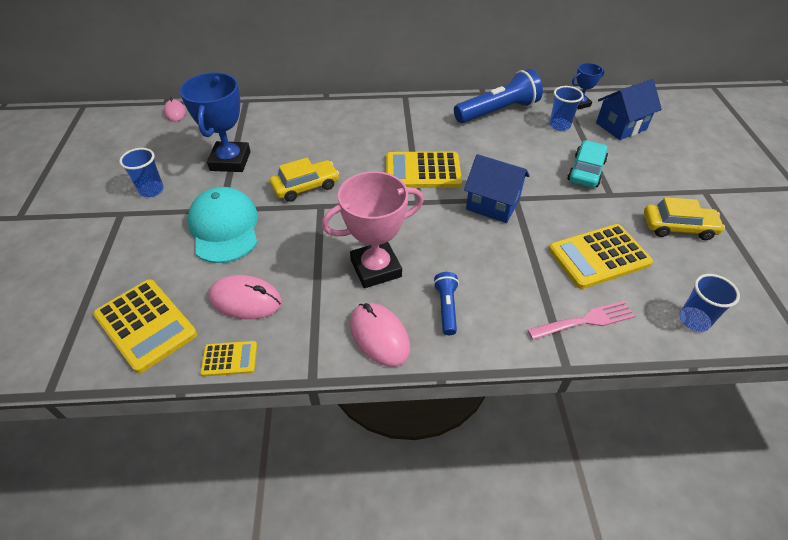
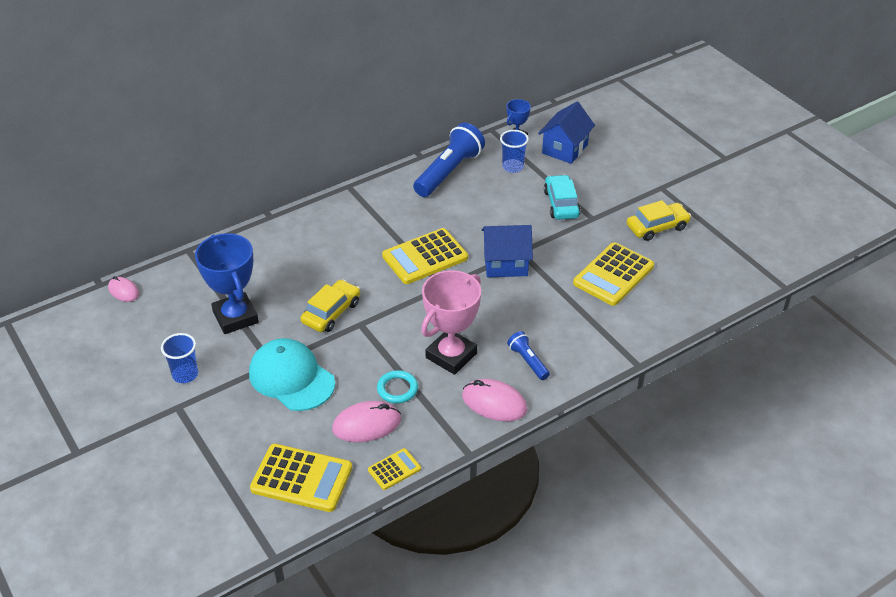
camera: 30 degrees left, 5 degrees down
(301, 278) = (397, 389): none -> turquoise ring
(585, 321) = (632, 327): pink fork -> none
(694, 320) = (702, 295): blue cup -> none

